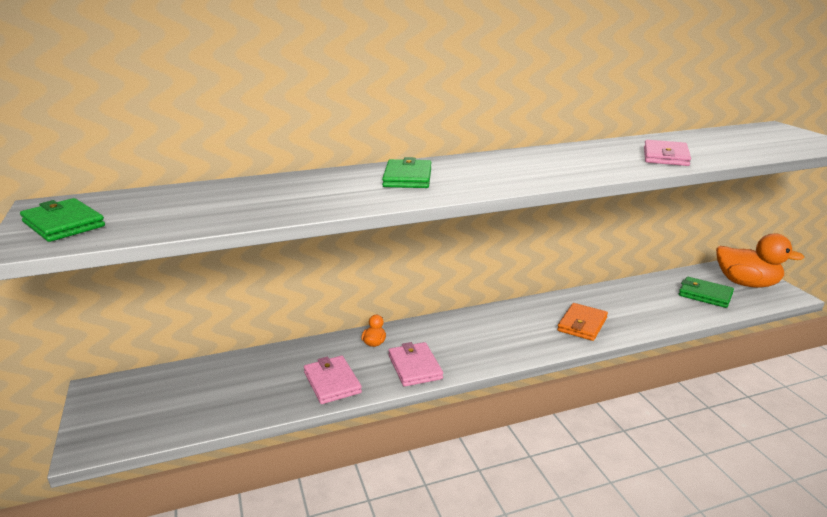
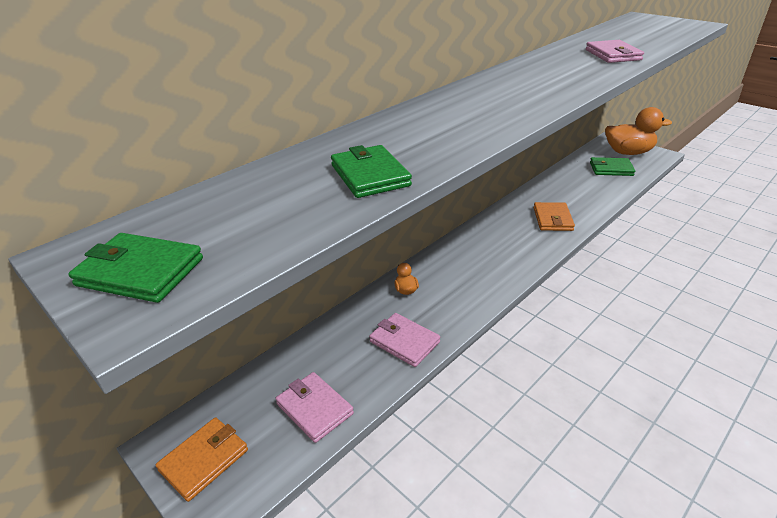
camera: 25 degrees left, 10 degrees up
(112, 410) = (204, 460): none -> orange wallet
(407, 178) = (445, 118): green wallet -> green wallet (370, 175)
(415, 367) = (461, 301): pink wallet -> pink wallet (314, 409)

